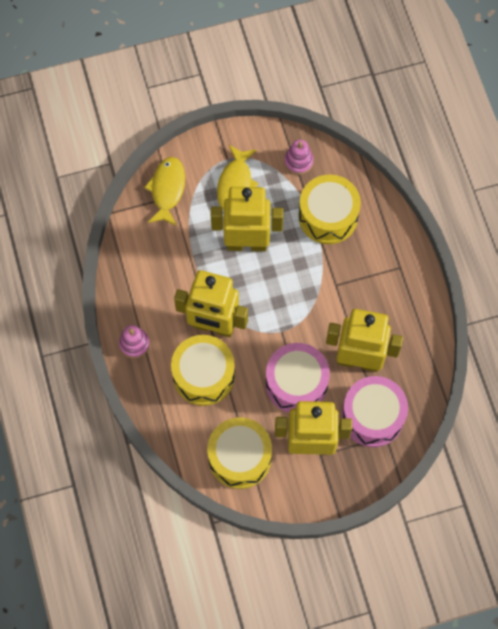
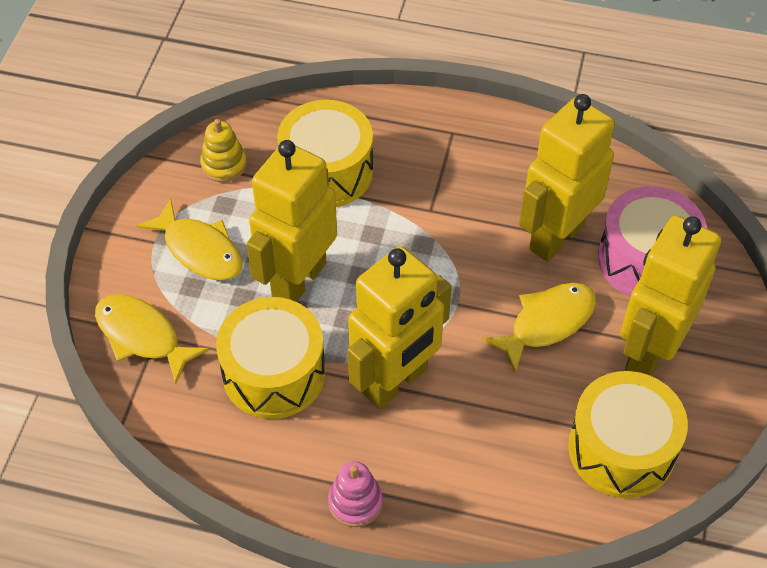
camera: 60 degrees left, 15 degrees down
(203, 375) = (465, 433): yellow drum -> yellow drum (274, 373)
(296, 383) = (547, 323): pink drum -> yellow fish
(298, 161) = (224, 165): pink stacking toy -> yellow stacking toy

